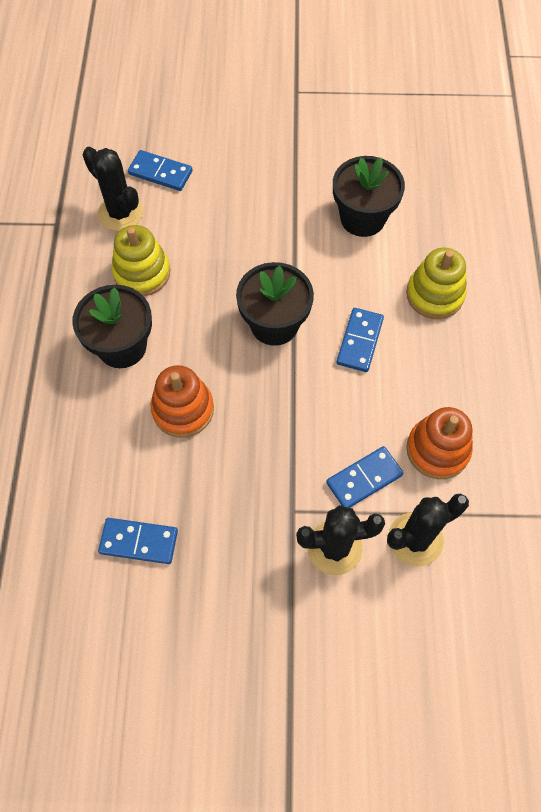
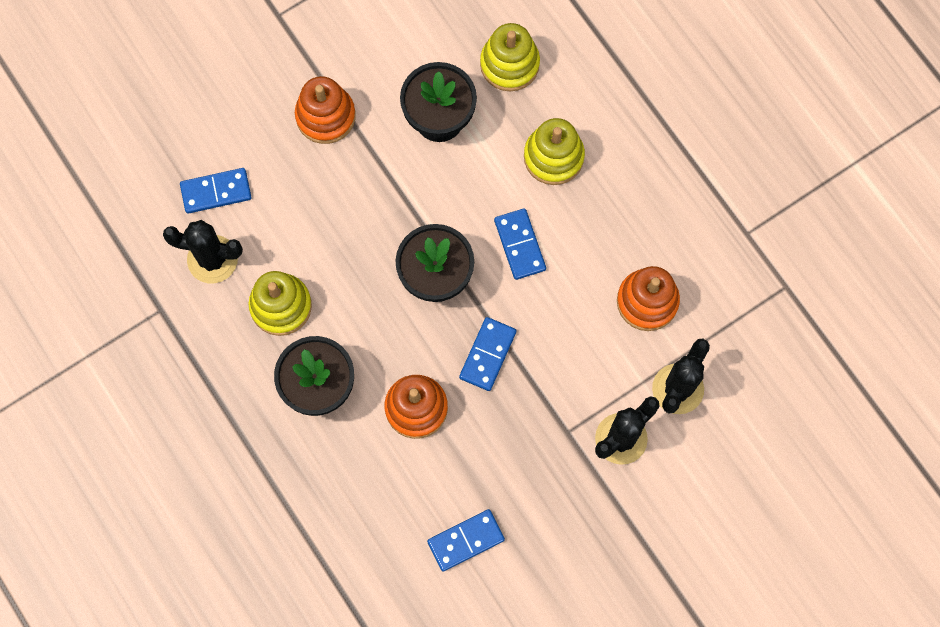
camera: 35 degrees left, 10 degrees up
(278, 170) = (325, 116): none -> orange stacking toy
(364, 479) = (606, 366): blue domino -> blue domino (488, 355)
(446, 212) = (509, 64): none -> yellow stacking toy

